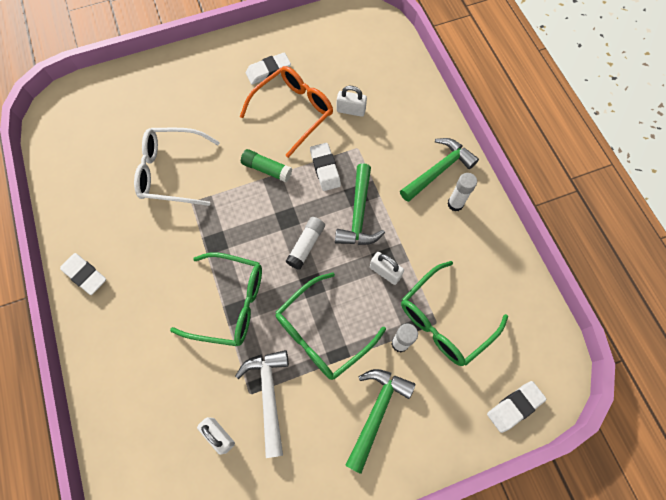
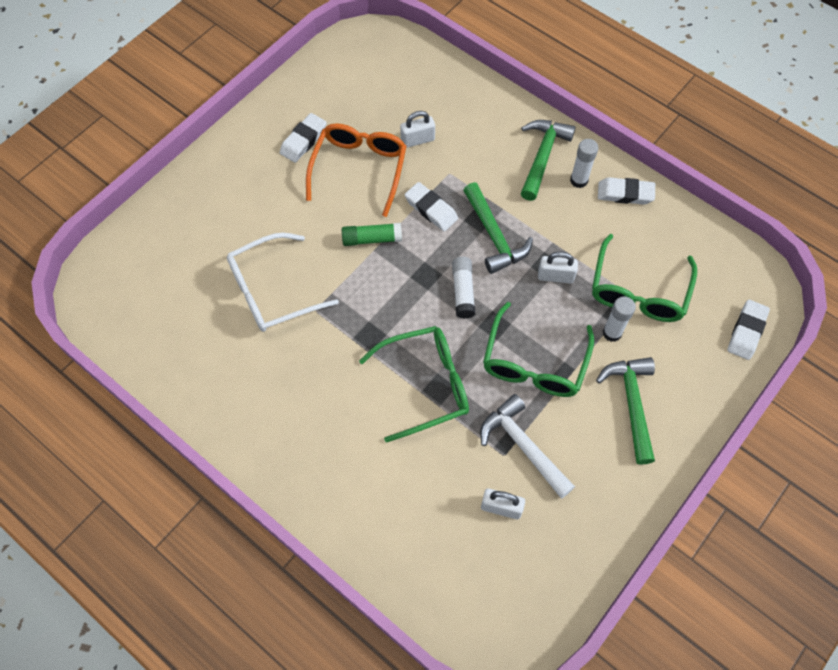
camera: 30 degrees left, 5 degrees down
(85, 275) = (253, 439): white eraser -> white eraser (625, 194)

